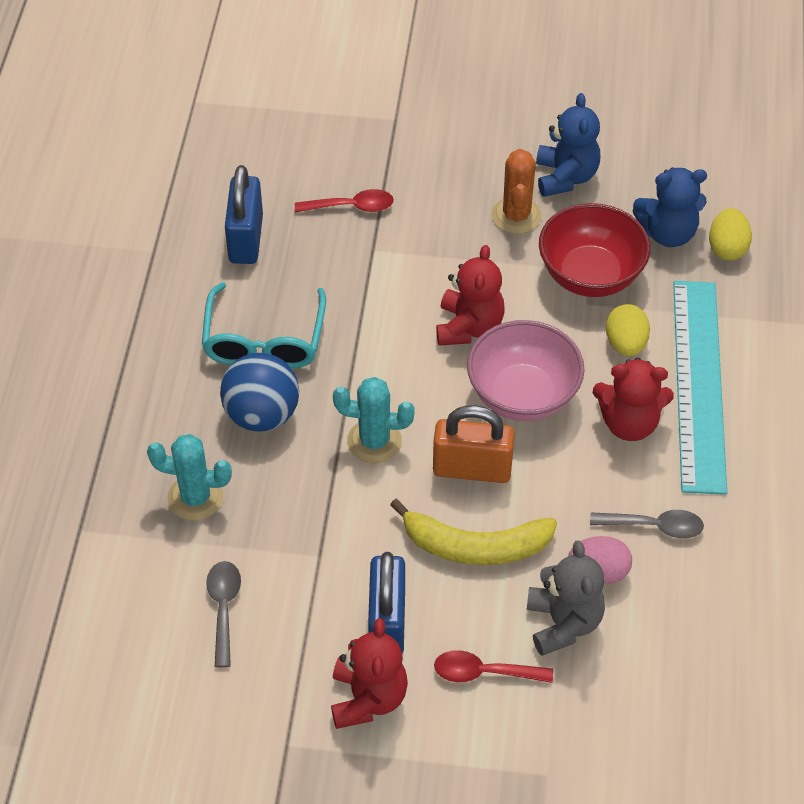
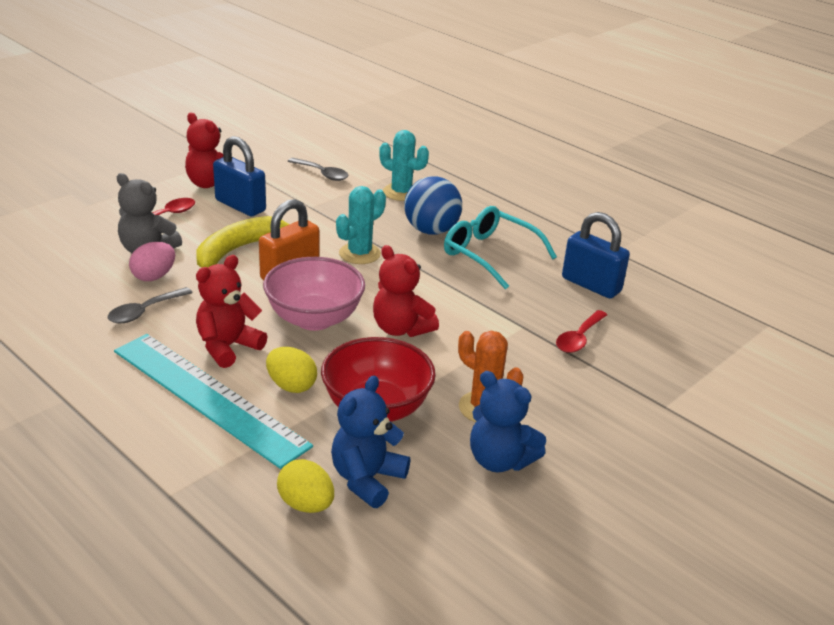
camera: 125 degrees right, 20 degrees down
(195, 497) = (401, 192): turquoise cactus -> turquoise cactus turned 75 degrees clockwise

